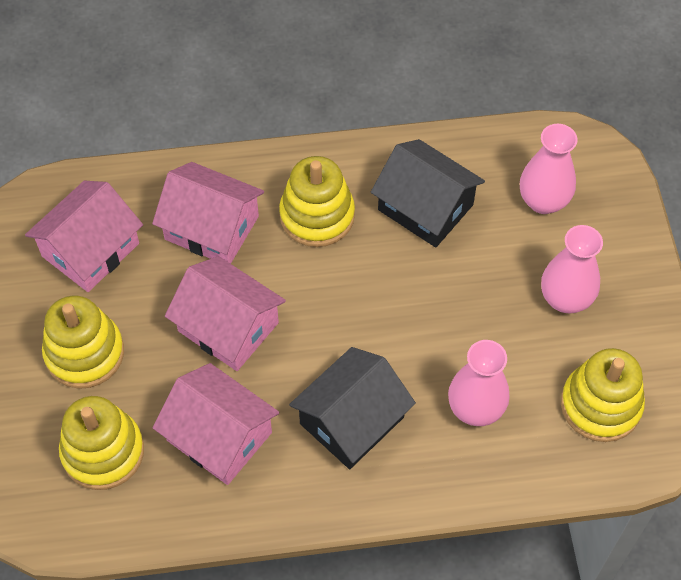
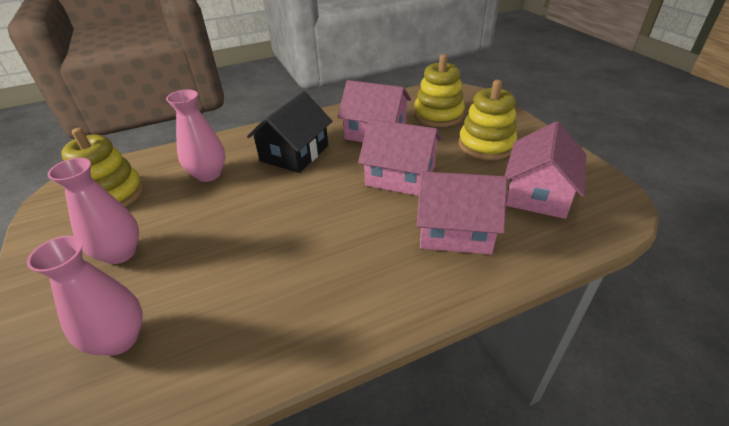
camera: 165 degrees right, 20 degrees down
(317, 215) = (365, 263): yellow stacking toy -> none
(425, 207) = (257, 298): black house -> none

